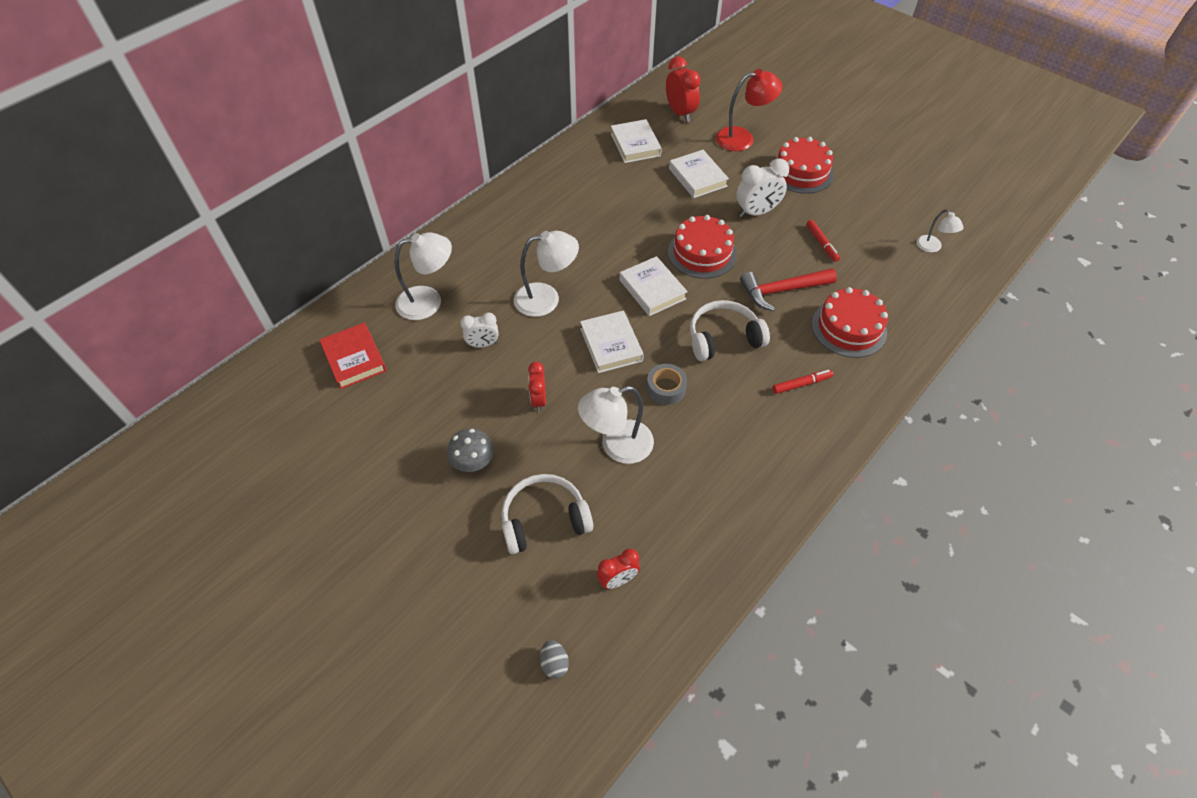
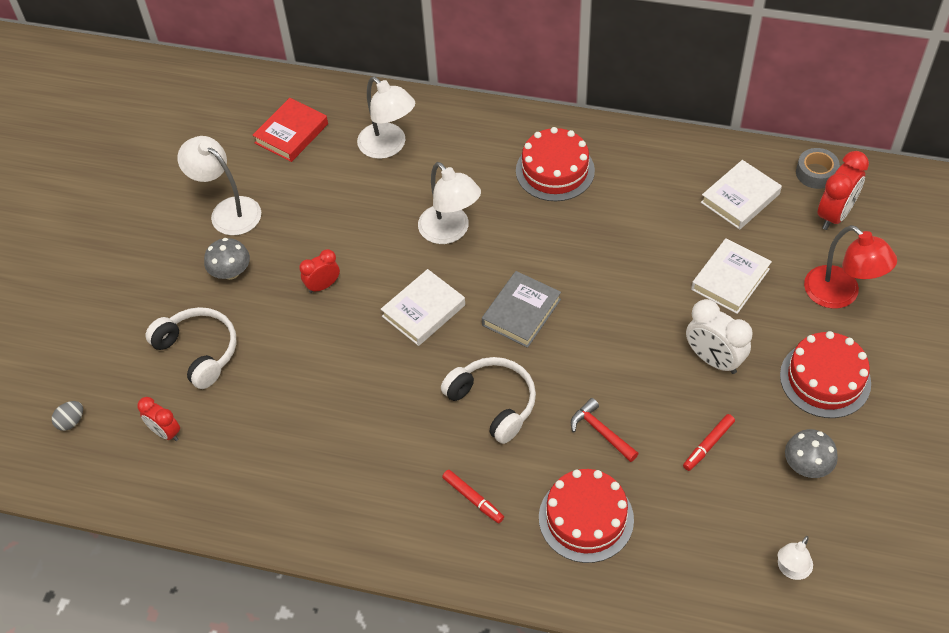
camera: 65 degrees right, 0 degrees up
(483, 344) = (362, 212): white clock -> none
(617, 446) = (304, 370): white lamp -> white lamp (228, 210)
(652, 289) = (521, 312): white book -> grey book
(666, 388) = (396, 380): grey tape -> grey tape (816, 173)
(702, 253) = (607, 334): red cake -> red cake (555, 170)
(782, 290) = (601, 432): red hammer -> red hammer, size x0.65
(860, 207) = (807, 465): none -> grey mushroom

